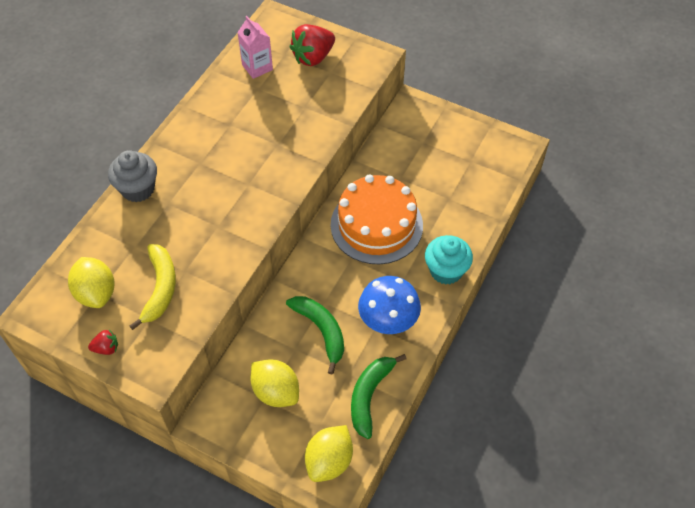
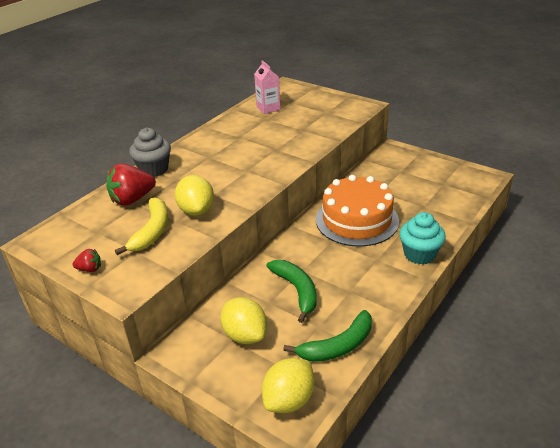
camera: 10 degrees right, 20 degrees down
(96, 293) = (95, 231): yellow lemon -> yellow lemon (196, 210)
(313, 57) = (313, 104): red strawberry -> red strawberry (132, 199)
(369, 396) = (338, 346): green banana -> green banana turned 150 degrees counterclockwise
(388, 320) = (362, 287): blue mushroom -> none

